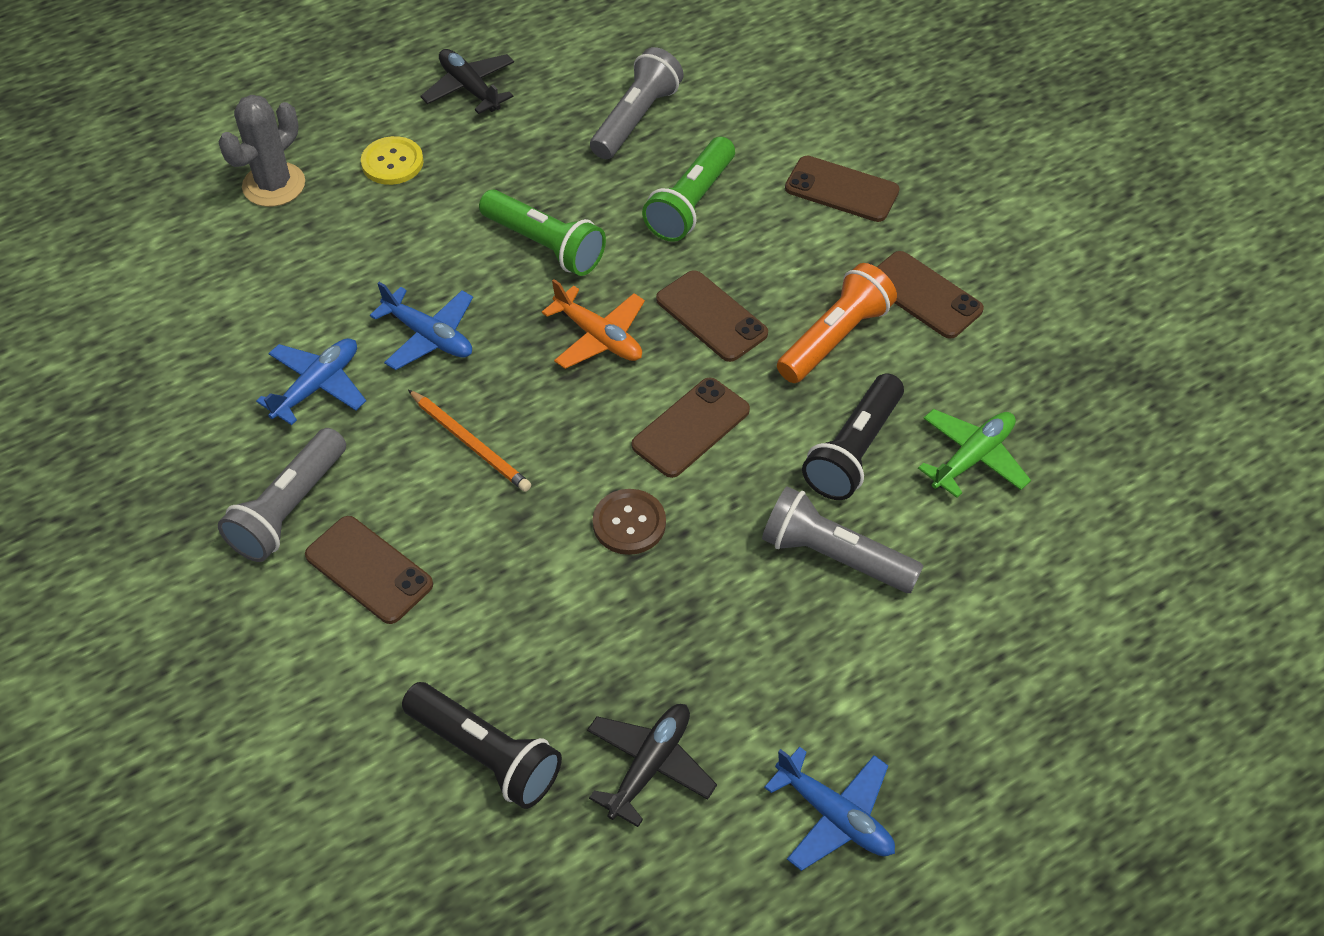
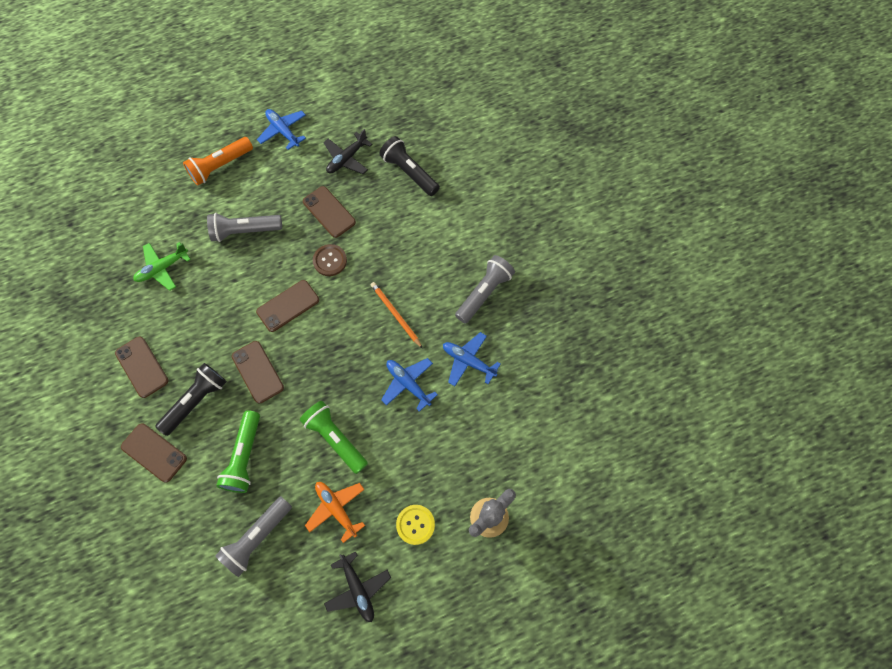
camera: 170 degrees left, 15 degrees up
(317, 386) = (468, 361): blue plane -> blue plane turned 75 degrees clockwise
(369, 570) = (449, 257): brown phone -> brown phone (329, 212)
(598, 337) = (320, 368): orange plane -> orange plane (336, 509)
(691, 203) = (244, 457): green flashlight -> green flashlight turned 150 degrees clockwise
(834, 556) = (244, 231): grey flashlight -> grey flashlight turned 135 degrees clockwise
(835, 338) = (199, 347): orange flashlight -> orange flashlight (220, 166)
(853, 451) = (216, 281): black flashlight -> black flashlight (196, 401)

